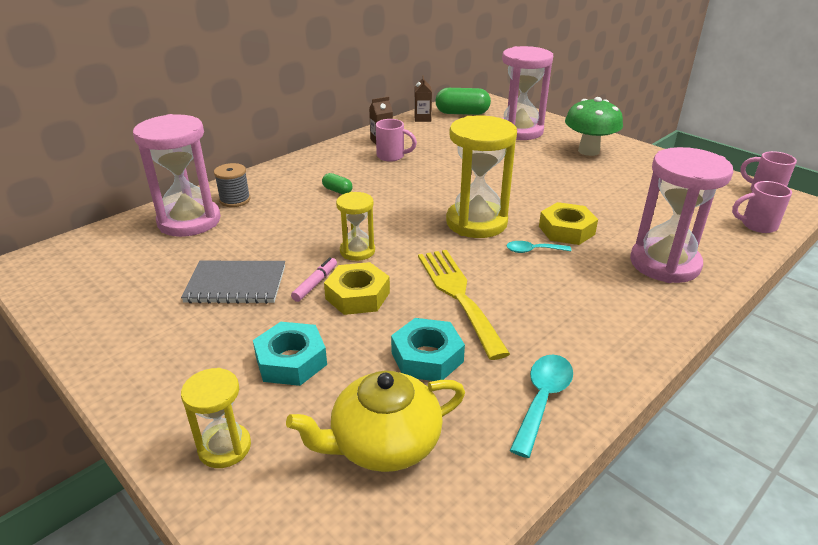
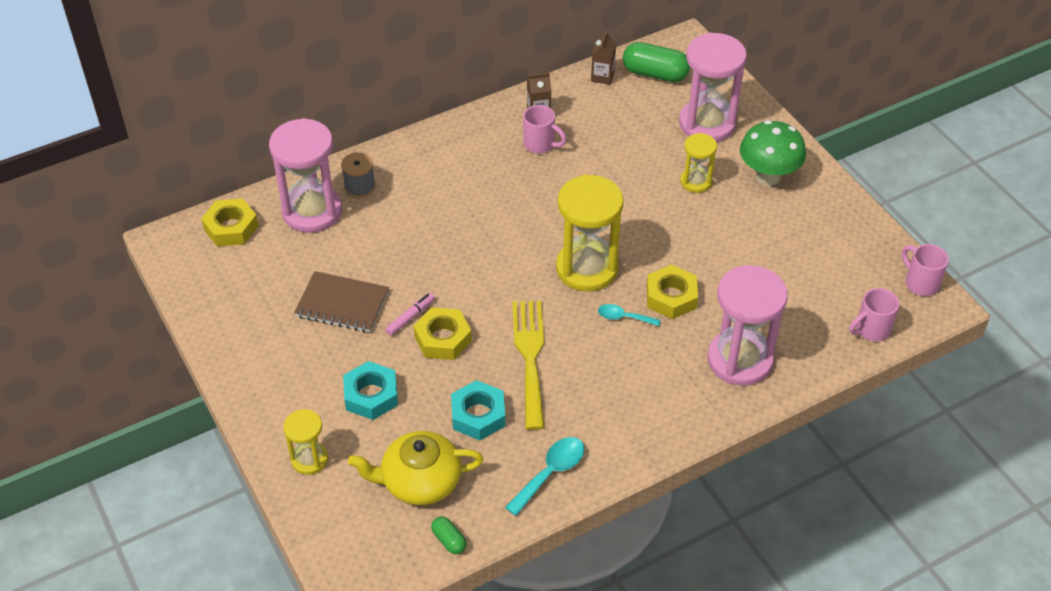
camera: 15 degrees right, 15 degrees up
(102, 244) = (231, 228): none -> yellow nut
(236, 285) = (342, 304): grey notebook -> brown notebook
(337, 191) = (465, 192): green capsule -> green capsule (449, 540)
(357, 251) = (459, 284): yellow hourglass -> yellow hourglass (696, 181)
(757, 225) = (871, 330): pink mug -> pink mug turned 45 degrees counterclockwise

